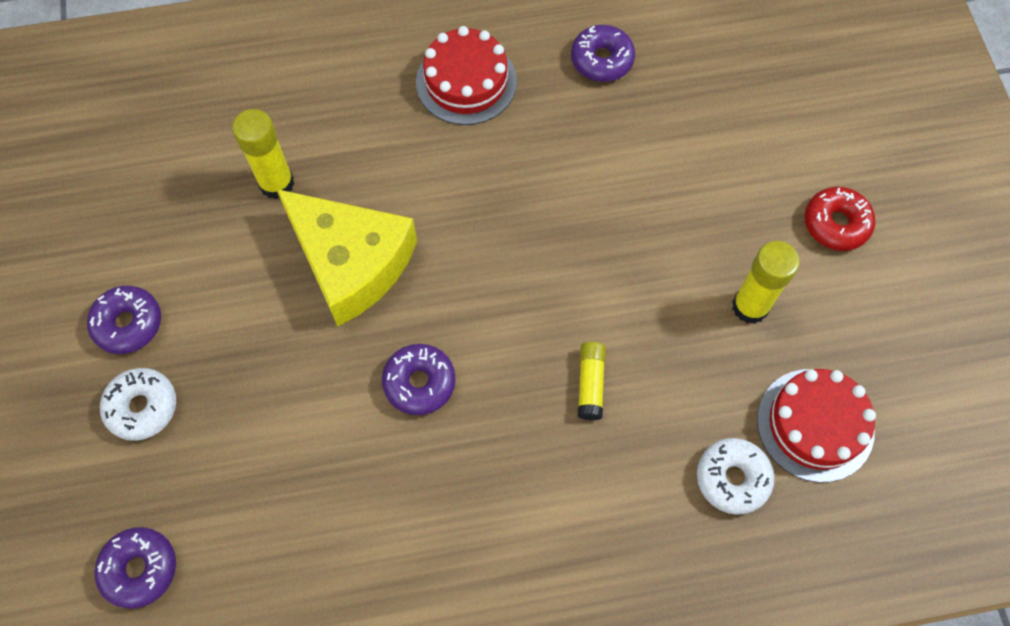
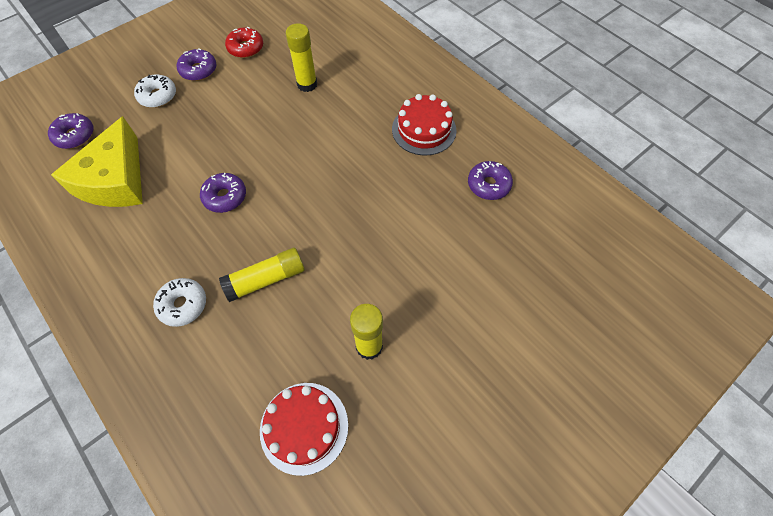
camera: 60 degrees right, 5 degrees down
(351, 262) = (280, 134): yellow cheese -> yellow cheese (116, 180)
(590, 384) = (266, 279): yellow glue stick -> yellow glue stick, size x1.57
(732, 478) = (240, 390): white donut -> white donut (183, 305)
(836, 224) = (466, 374): red donut -> red donut (246, 48)

